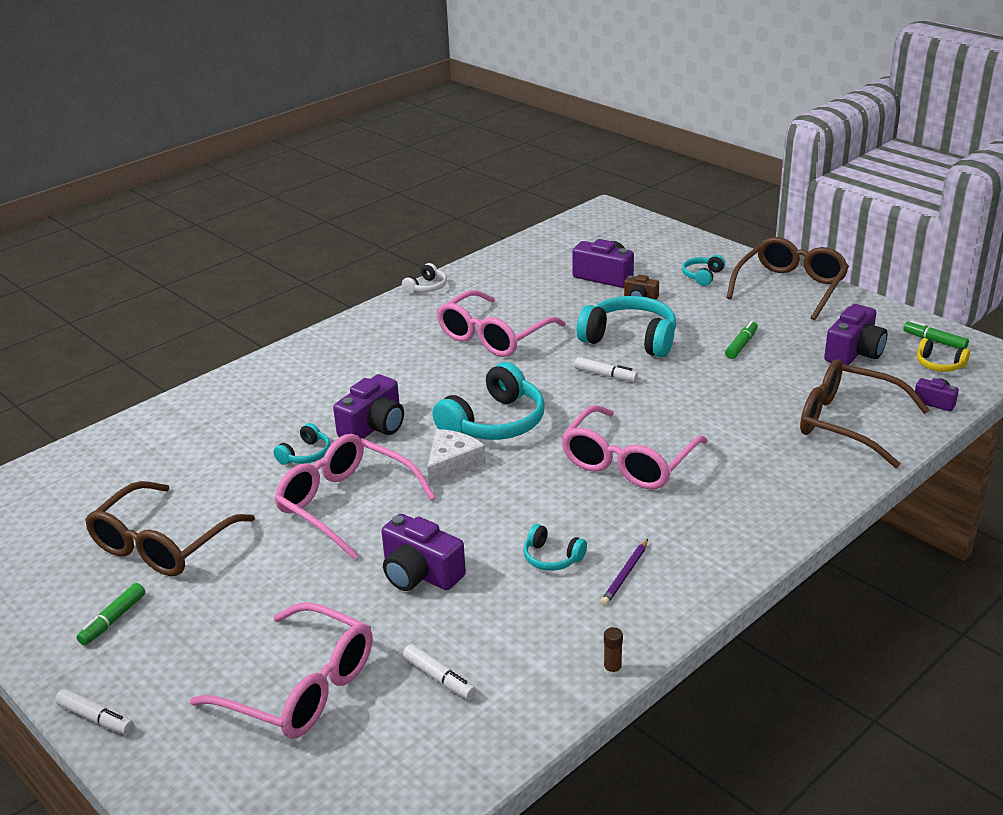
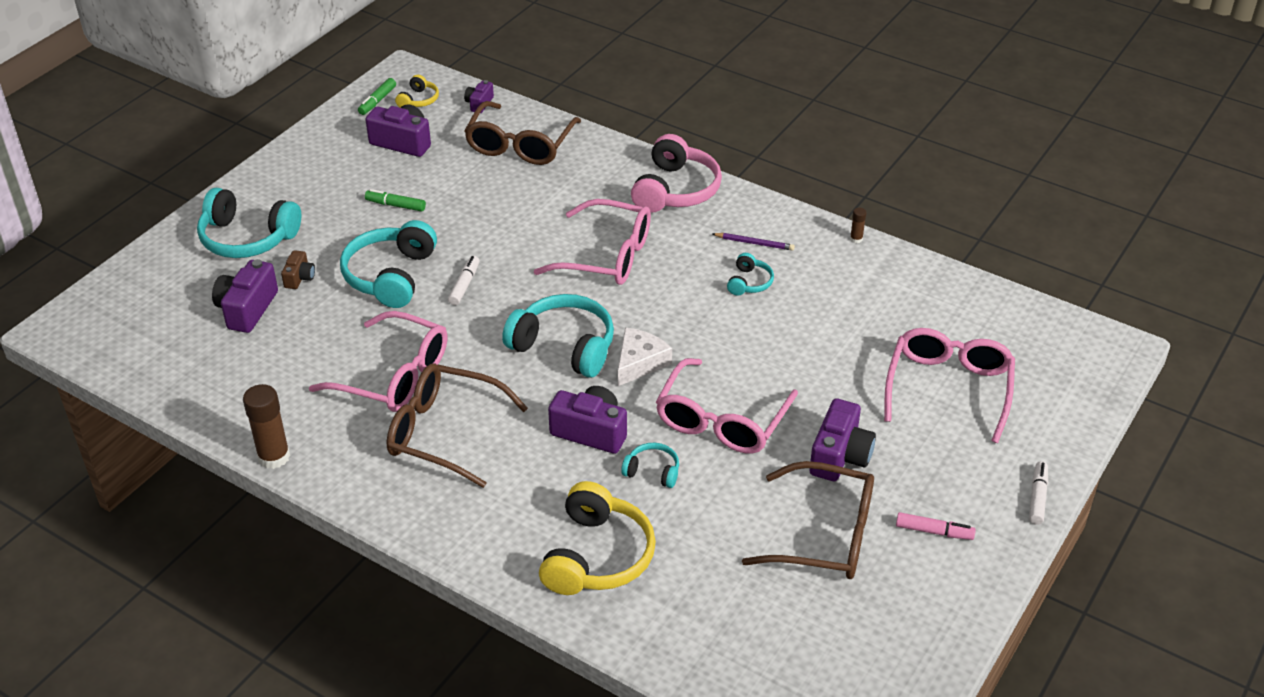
camera: 105 degrees left, 10 degrees up
(113, 620) = (934, 531): green marker -> pink marker
(231, 416) = (597, 556): none -> yellow headphones
(420, 573) = (797, 352): purple camera -> purple camera (840, 456)
(426, 287) = (274, 457): white headphones -> brown glue stick
(439, 678) = (903, 318): white marker -> none
(452, 464) = (639, 362): white cheese -> white cheese turned 105 degrees clockwise
(702, 276) = (247, 238): turquoise headphones -> turquoise headphones, size x2.03
(745, 526) = (676, 190): none -> pink headphones
(790, 287) = (274, 180): brown glasses -> brown glasses (444, 433)

